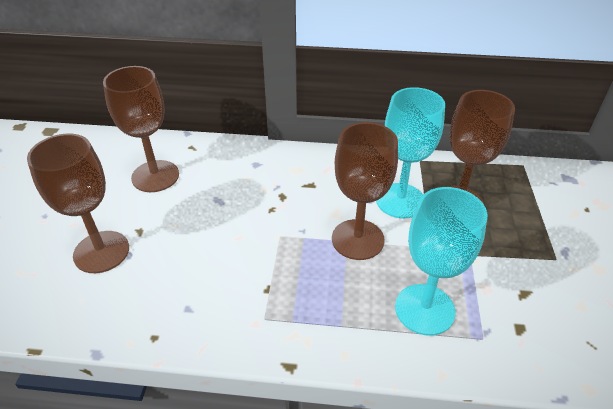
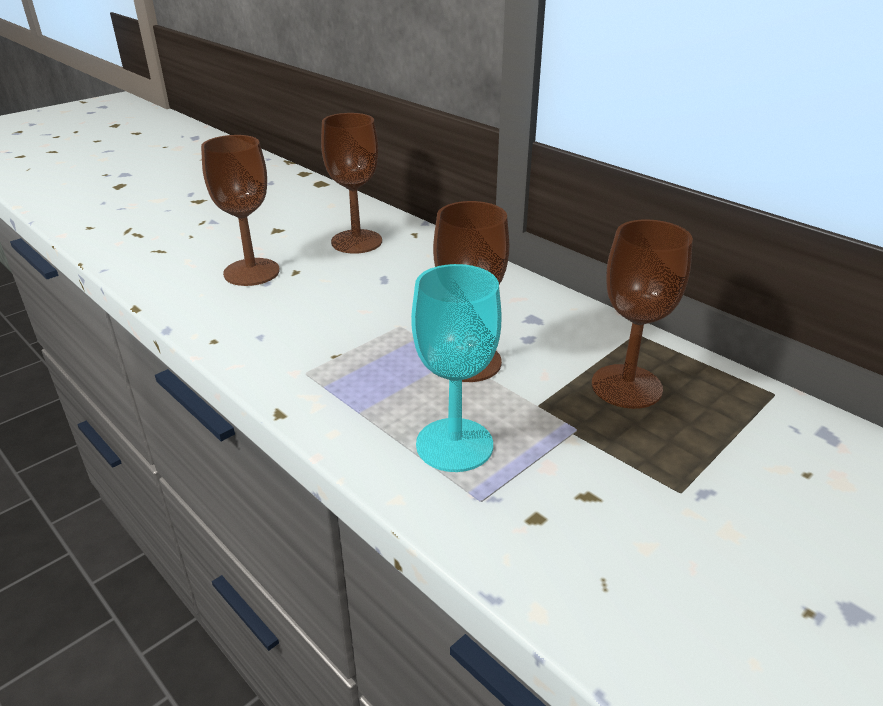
camera: 40 degrees right, 10 degrees down
(400, 200) = (559, 354): turquoise goblet -> none

